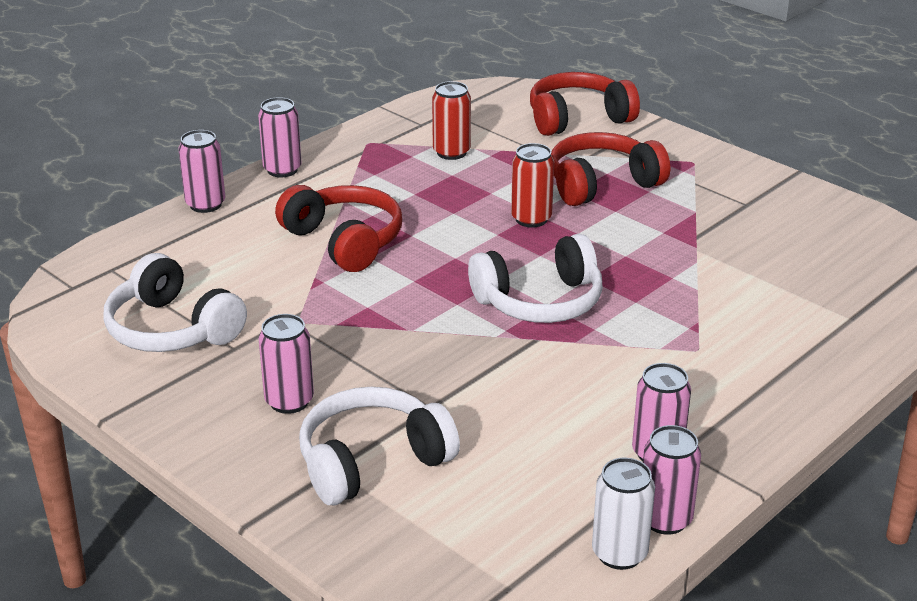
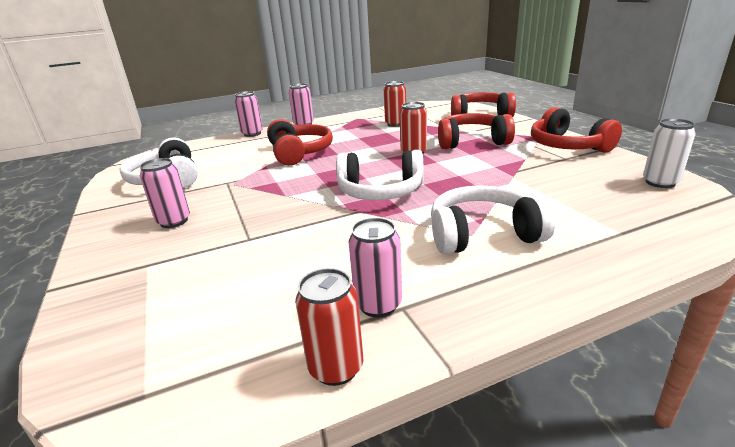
camera: 25 degrees right, 5 degrees down
(372, 462) = (172, 266): white headphones -> white headphones (482, 234)
(619, 553) = (265, 391): white can -> white can (660, 182)
(665, 519) = (336, 368): pink can -> red can
(739, 179) = (567, 146): none -> red headphones

